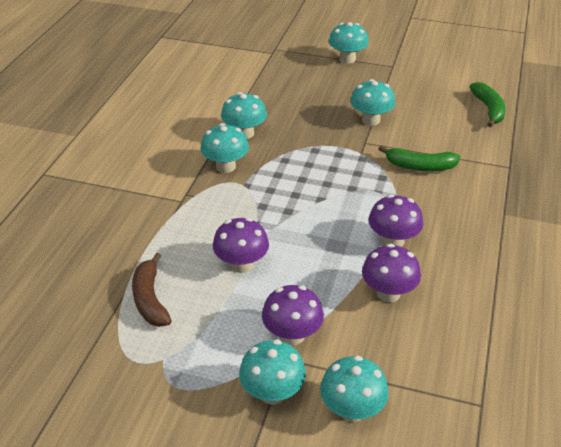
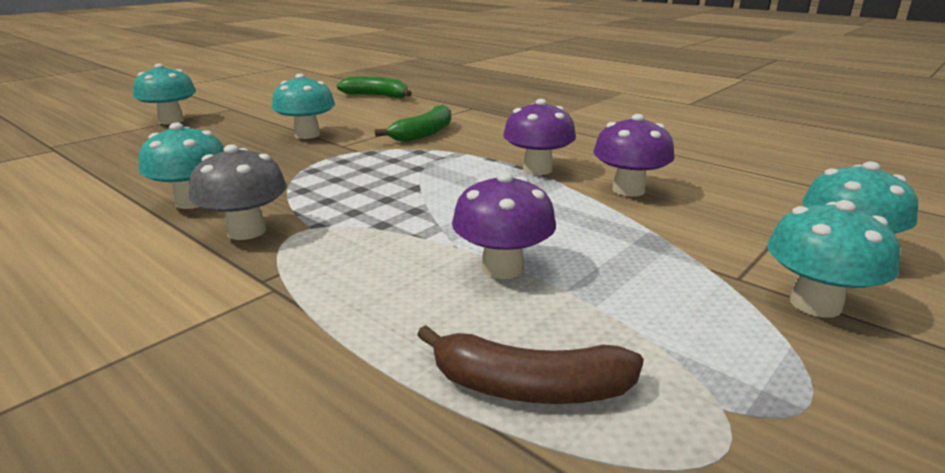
camera: 65 degrees left, 15 degrees down
(225, 166) = (246, 231): turquoise mushroom -> grey mushroom
(292, 335) = (687, 262): purple mushroom -> none

